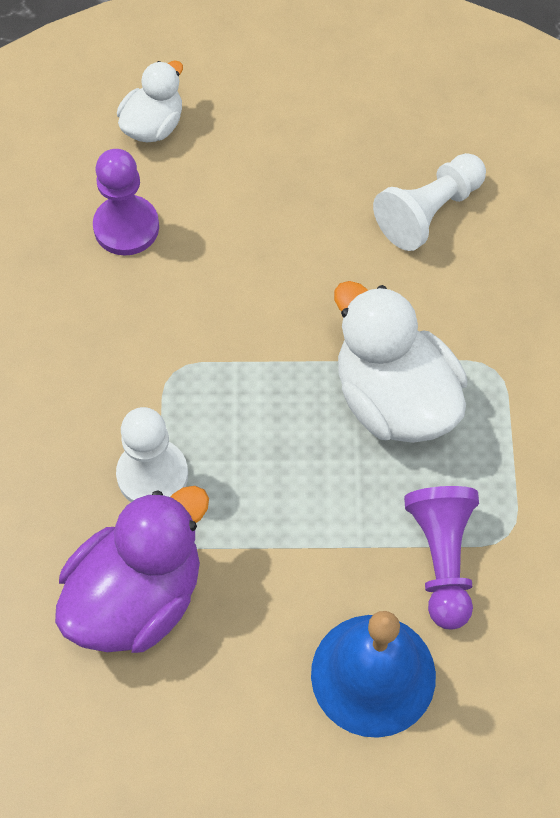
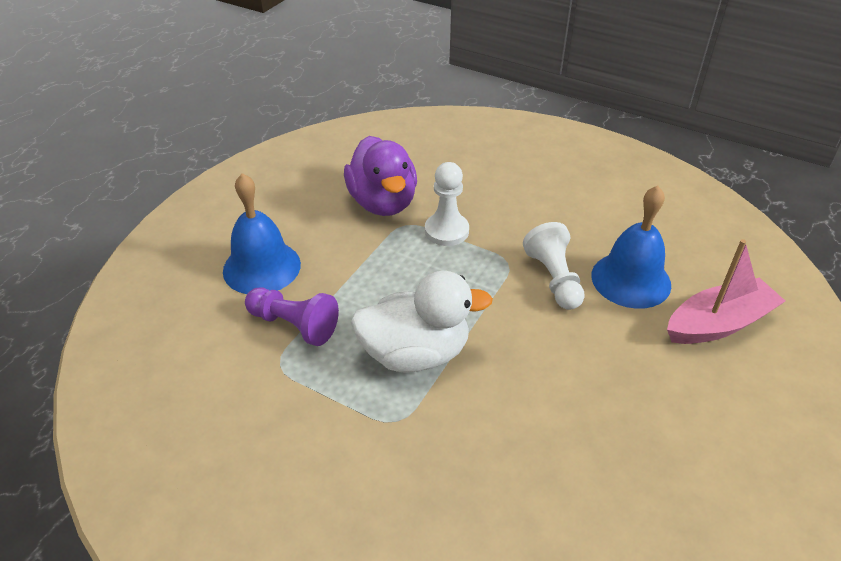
camera: 120 degrees right, 20 degrees down
(126, 227) = (631, 280): purple pawn -> blue bell
(153, 125) = (718, 324): white duck -> pink boat
(429, 212) = (558, 451): white pawn -> white pawn (554, 279)

